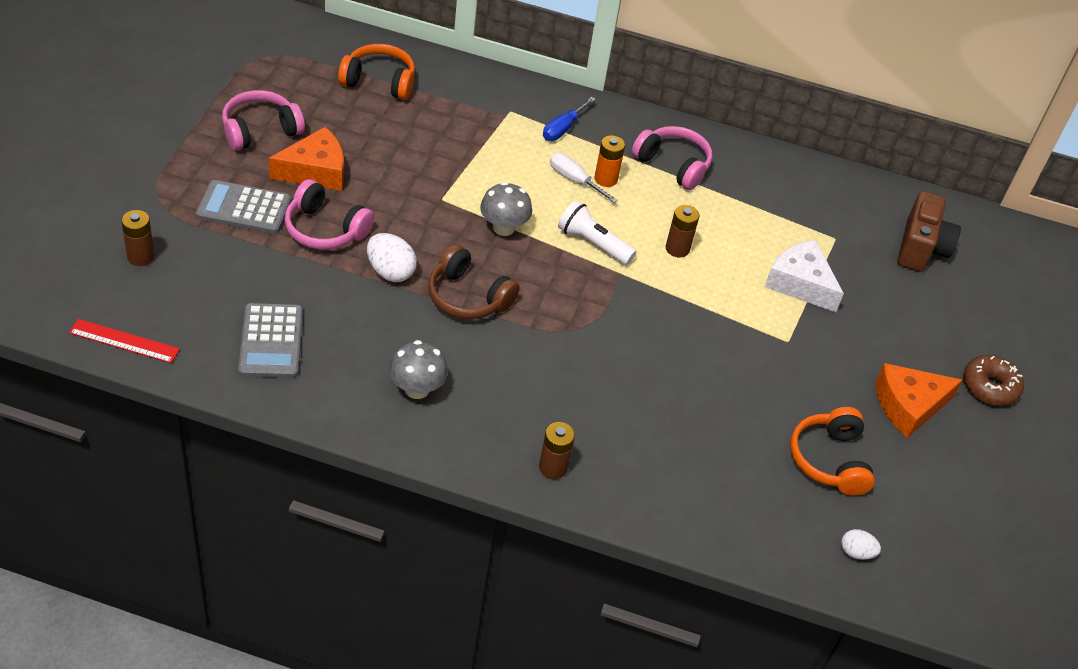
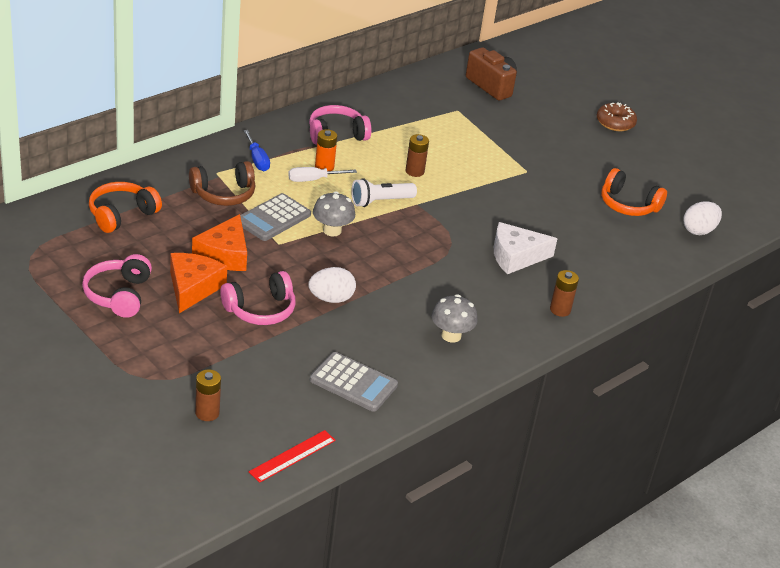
camera: 55 degrees left, 10 degrees down
(244, 208) = (201, 339): grey calculator -> grey calculator (273, 218)
(468, 297) = (385, 276): brown headphones -> brown headphones (224, 194)
(800, 283) = (484, 142): white cheese -> white cheese (516, 256)
(856, 552) = (698, 230): white egg -> white egg, size x1.65
(908, 406) = (608, 157): orange cheese -> orange cheese (224, 254)

